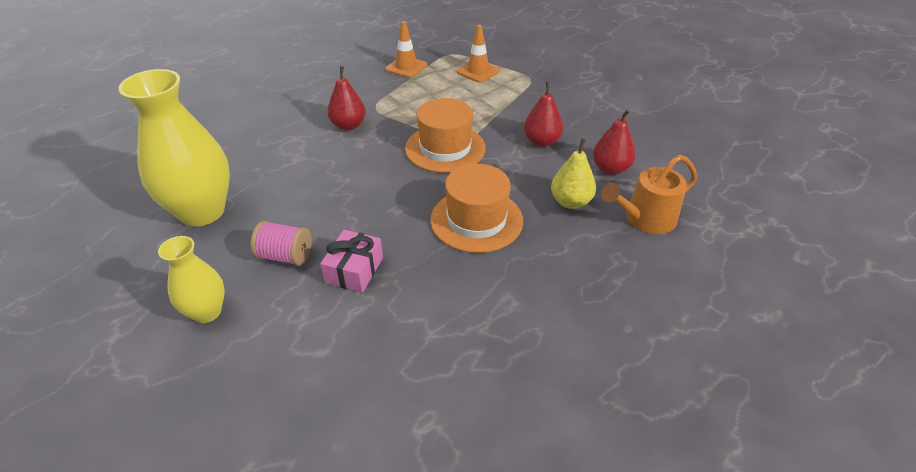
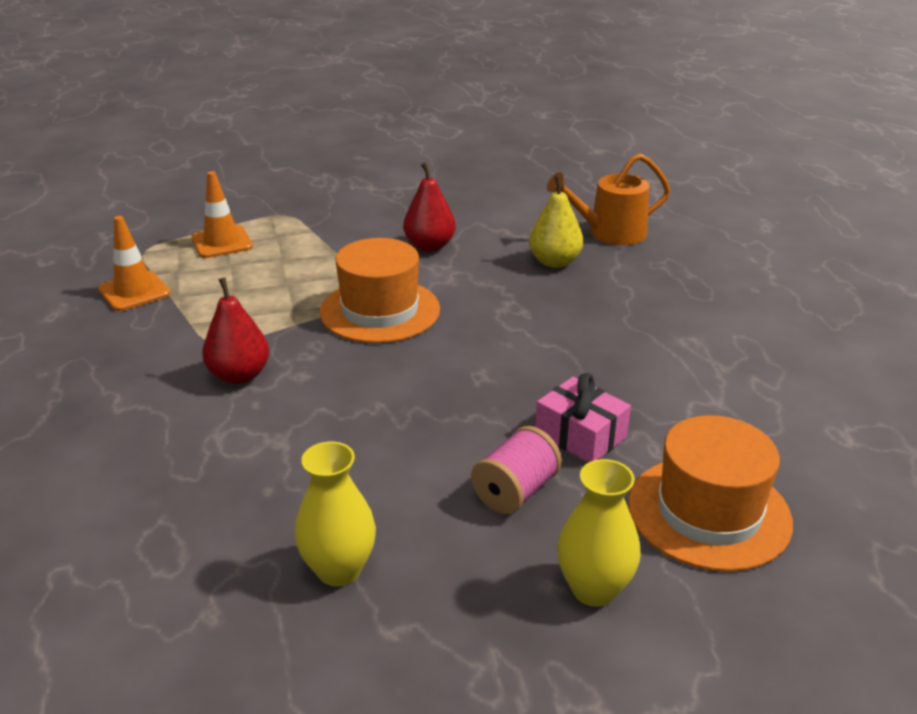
camera: 65 degrees left, 10 degrees down
(202, 212) = (339, 570): yellow vase -> yellow vase, size x0.54
(476, 220) = (544, 326): orange hat -> orange hat (709, 512)
(610, 169) = (516, 224): red pear -> none
(645, 219) = (610, 233): orange watering can -> orange watering can turned 75 degrees clockwise

